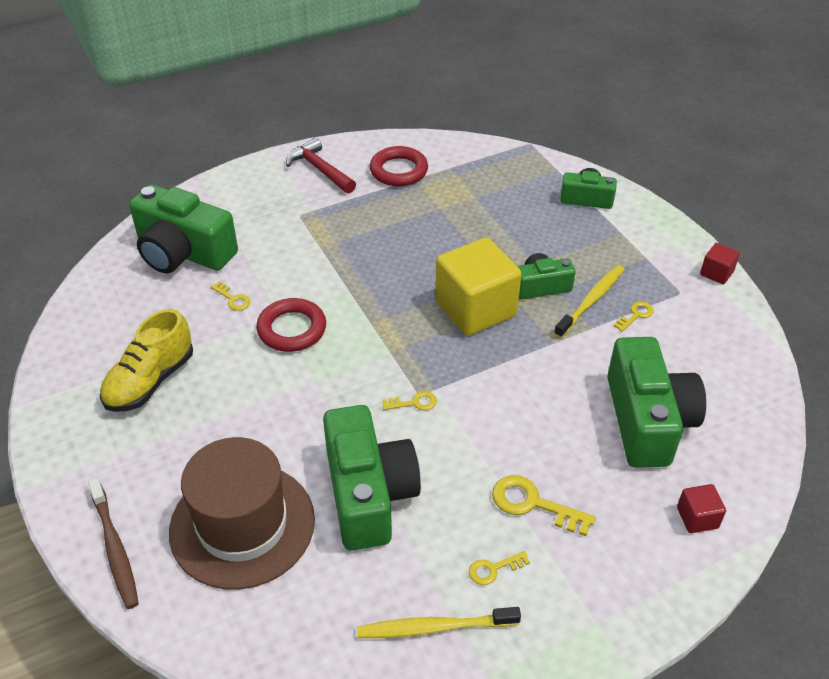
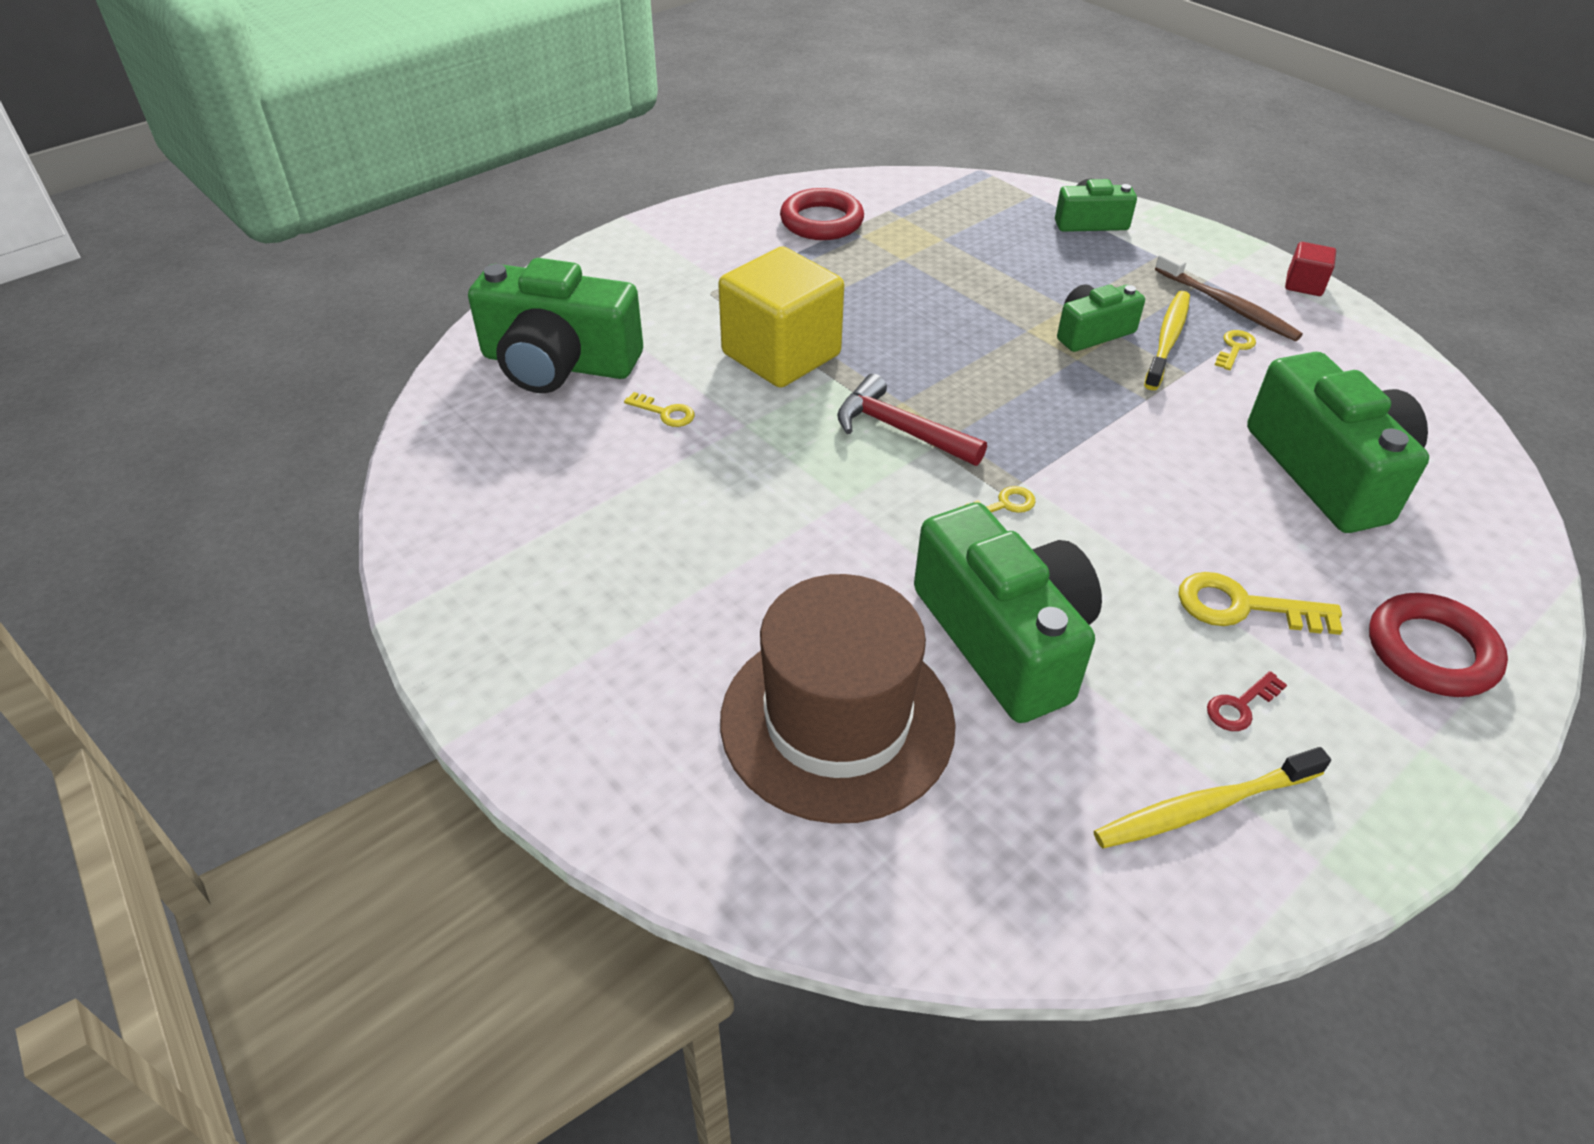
camera: 15 degrees left, 0 degrees up
(115, 549) = (649, 800): brown toothbrush -> brown toothbrush (1228, 306)
(150, 381) = (590, 544): yellow shoe -> none
(292, 329) = (774, 438): red ring -> red ring (1431, 651)
(320, 169) = (709, 234): red hammer -> red hammer (900, 430)
(475, 309) = (1020, 372): yellow cube -> yellow cube (781, 354)
(493, 569) = (1240, 705): yellow key -> red key
(697, 518) = (1466, 582): red cube -> none

